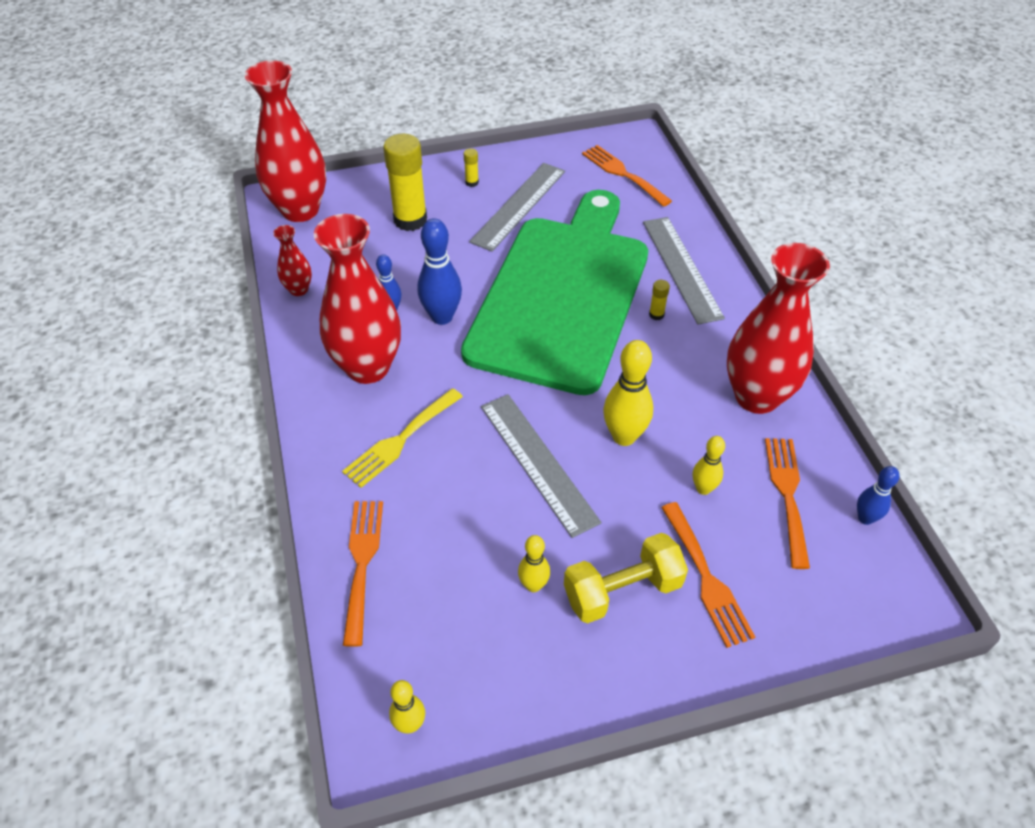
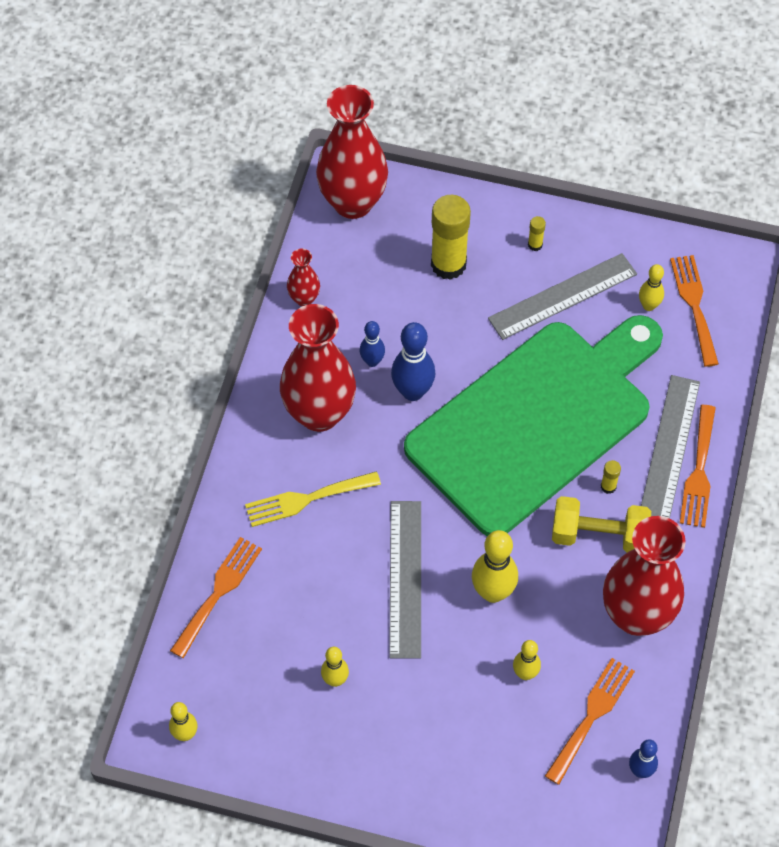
camera: 30 degrees right, 10 degrees up
(589, 187) = (648, 306): none -> yellow bowling pin
(622, 590) = (400, 721): yellow dumbbell -> yellow dumbbell (599, 535)
(706, 578) = (471, 748): orange fork -> orange fork (699, 472)

